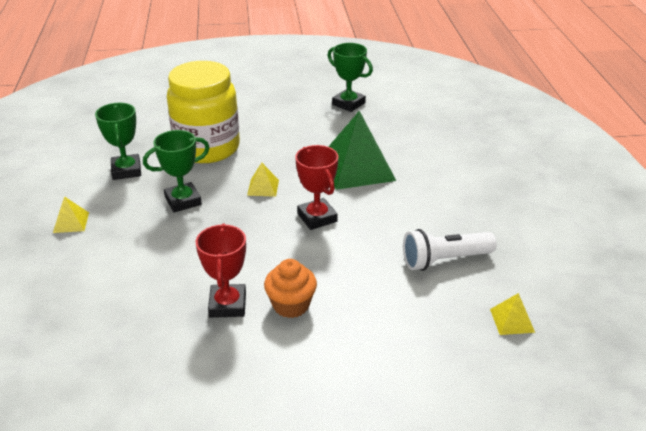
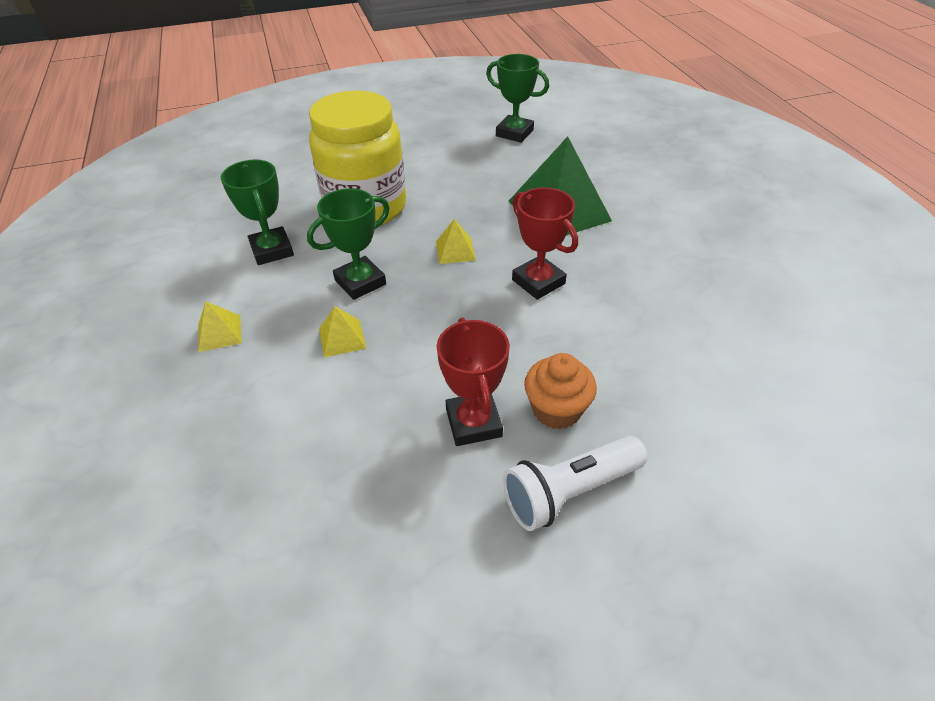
camera: 10 degrees left, 10 degrees up
(444, 260) = (717, 317): white flashlight -> white flashlight (570, 491)
(512, 320) = (835, 387): yellow pyramid -> yellow pyramid (342, 338)

